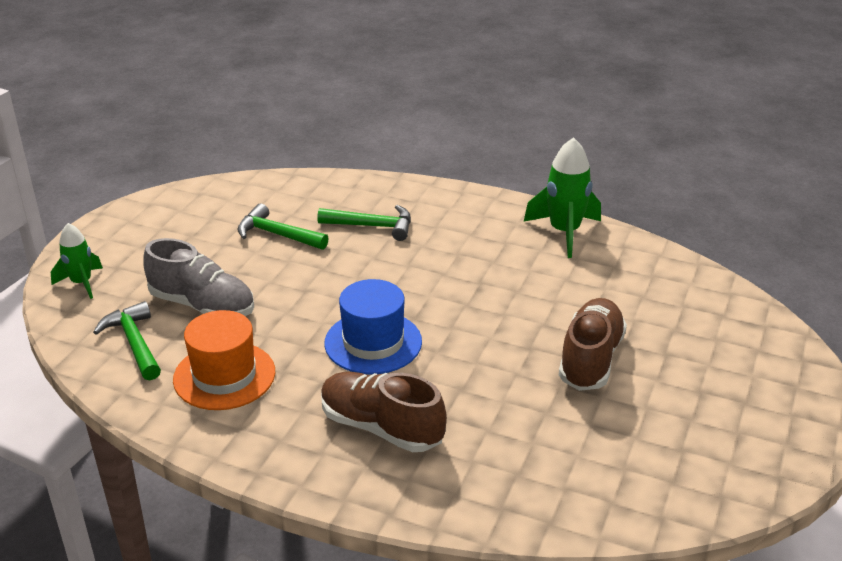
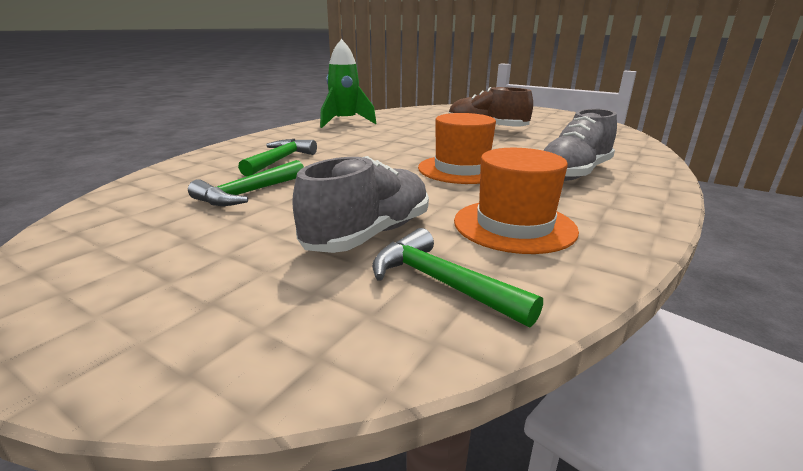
camera: 80 degrees left, 10 degrees down
(82, 283) = (228, 343): green rocket -> none
(134, 342) = (440, 283): green hammer -> green hammer turned 60 degrees clockwise
(373, 342) = (461, 169): blue hat -> orange hat
(381, 427) = (573, 173): brown shoe -> grey shoe

